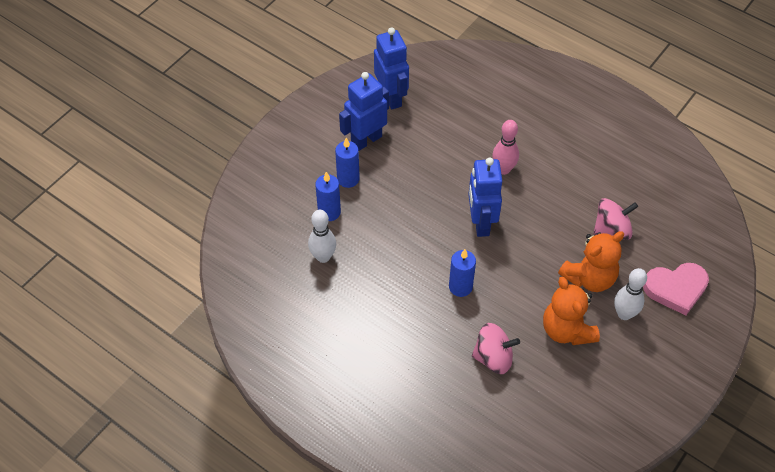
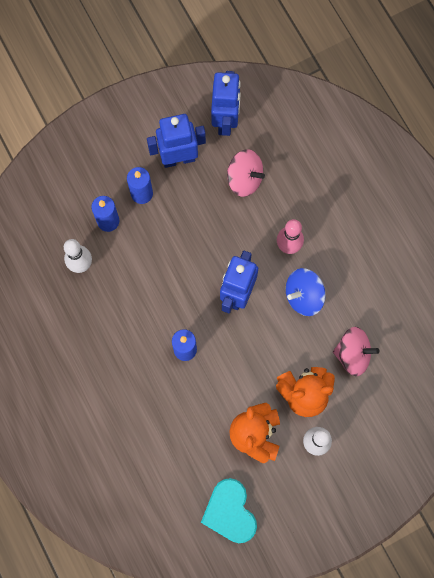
camera: 25 degrees right, 20 degrees up
(493, 358) = (177, 431): pink spinning top -> pink spinning top (244, 179)
(540, 202) = (303, 296): none -> blue spinning top
(584, 406) = (230, 512): none -> turquoise heart
(676, 289) = (376, 440): pink heart -> none

